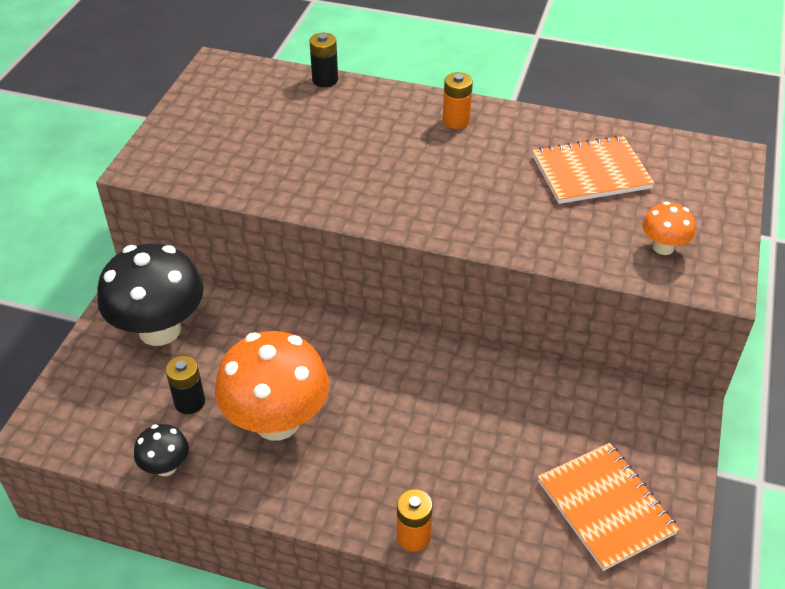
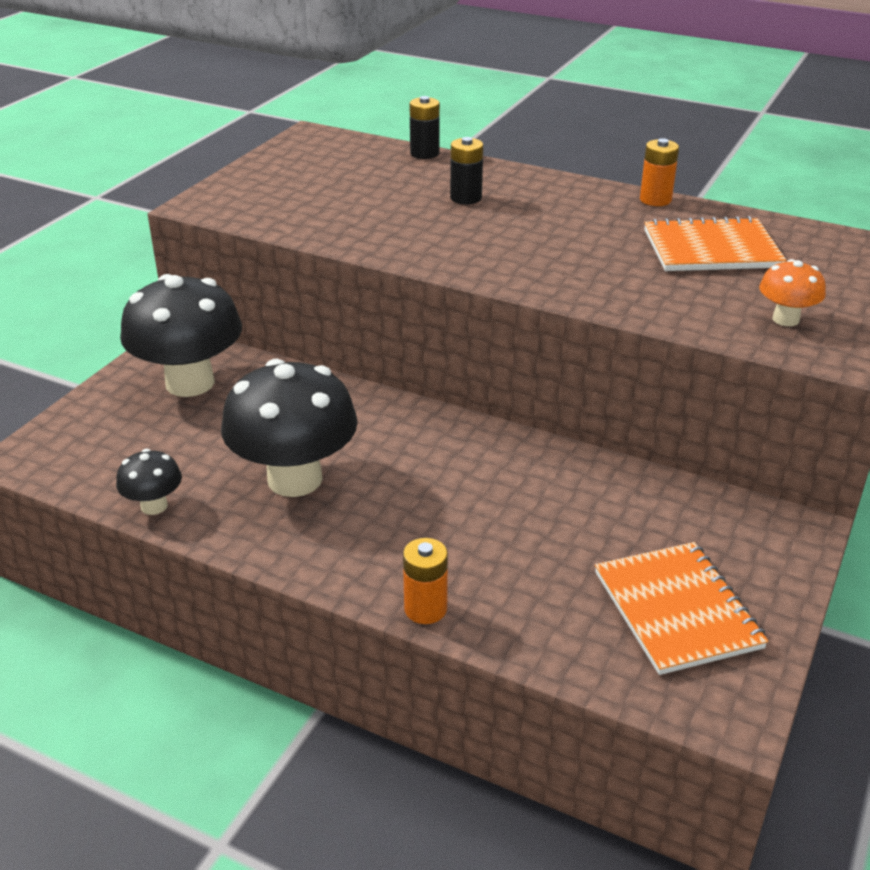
camera: 10 degrees right, 10 degrees down
(189, 402) = (201, 450): black battery -> black battery (466, 198)
(277, 421) = (295, 479): orange mushroom -> black mushroom
(456, 121) = (563, 195): orange battery -> orange battery (655, 200)

